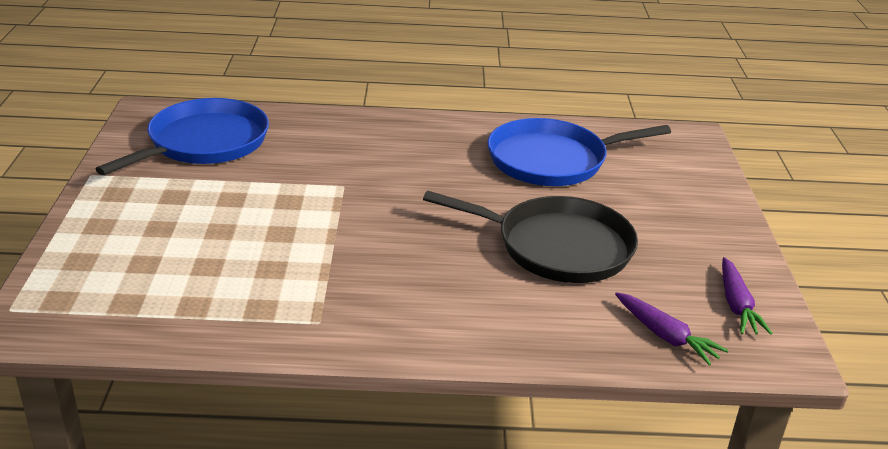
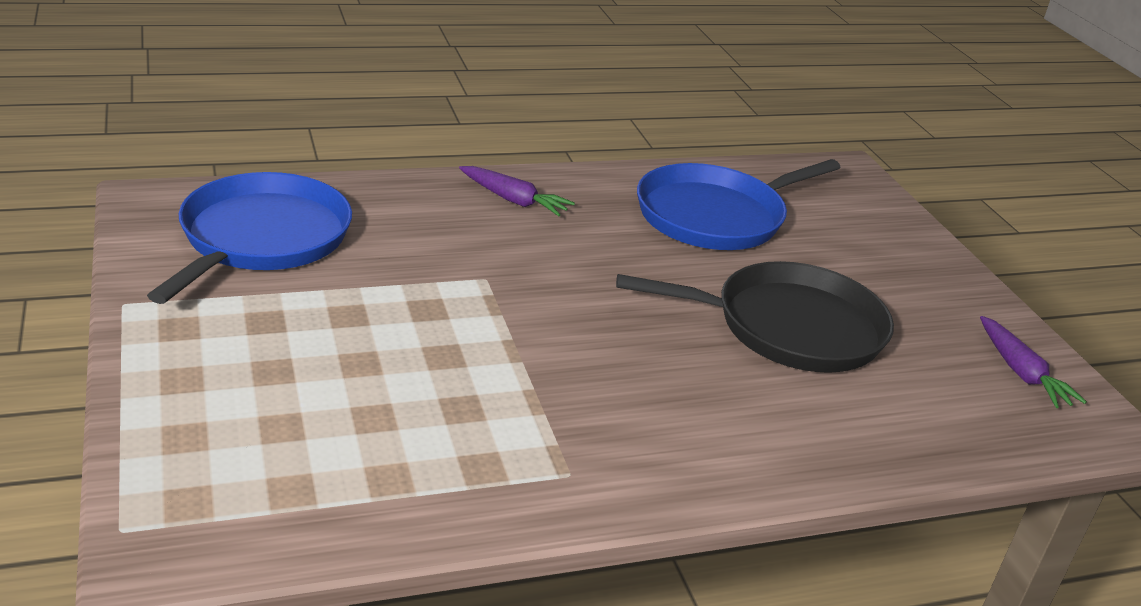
camera: 20 degrees left, 0 degrees up
(665, 336) = (974, 423): purple carrot -> purple carrot (513, 200)

